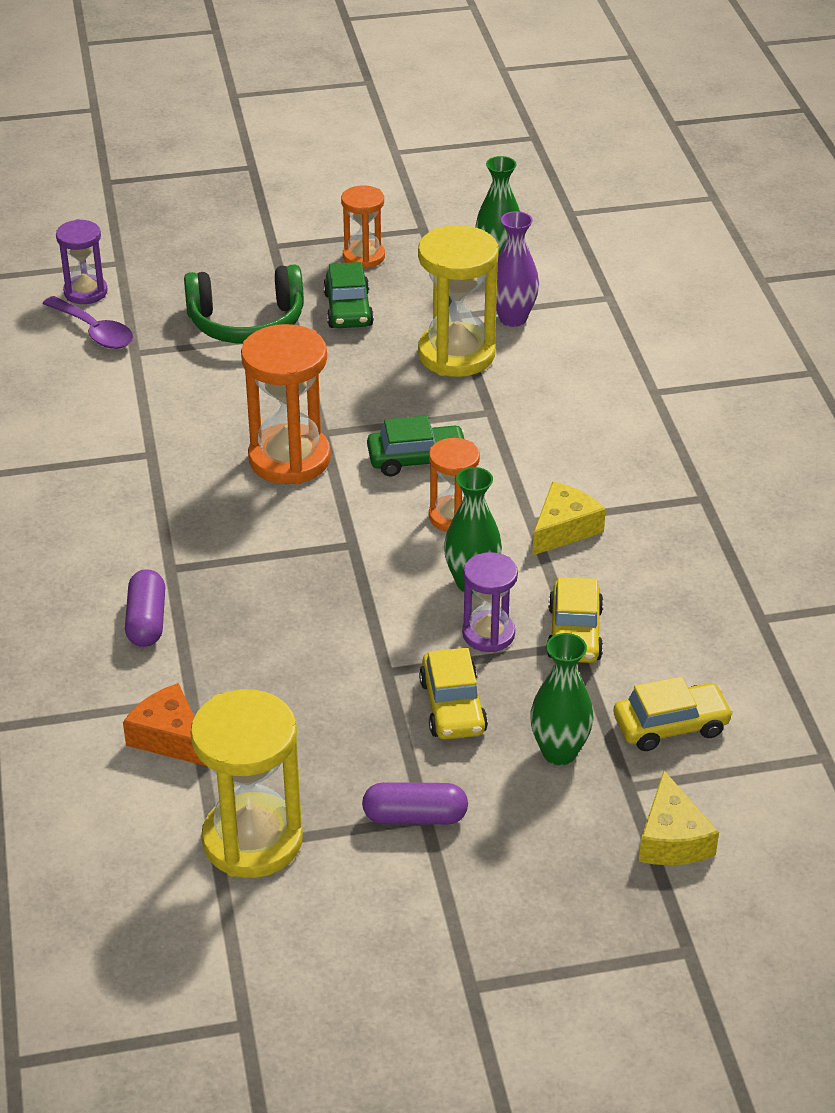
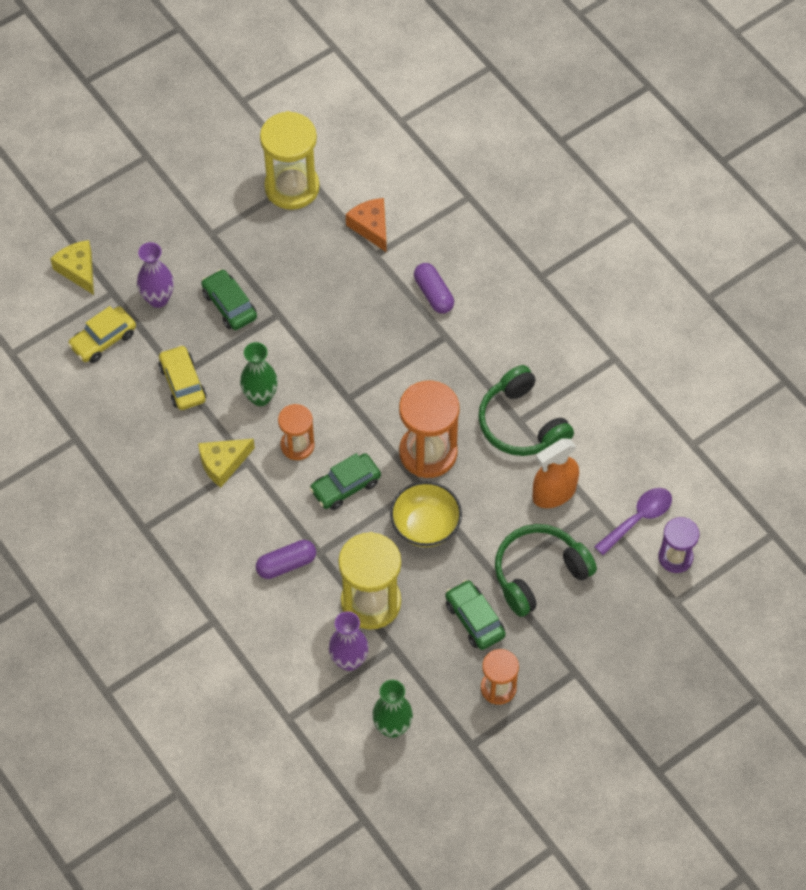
camera: 155 degrees right, 20 degrees up
(94, 331) = (638, 519): purple spoon -> purple spoon turned 120 degrees clockwise
(151, 450) = (521, 424): none -> green headphones
(169, 379) = (554, 493): none -> orange spray bottle
(169, 737) = (371, 227): orange cheese -> orange cheese turned 135 degrees counterclockwise
(345, 396) = (425, 526): none -> yellow bowl
(415, 817) = (216, 231): purple capsule -> purple capsule (286, 564)
(453, 707) = (229, 305): yellow car -> green car
(488, 634) = (232, 362): purple hourglass -> none
(559, 752) = (158, 299): green vase -> purple vase
(564, 529) = (223, 463): yellow cheese -> yellow cheese turned 45 degrees clockwise

